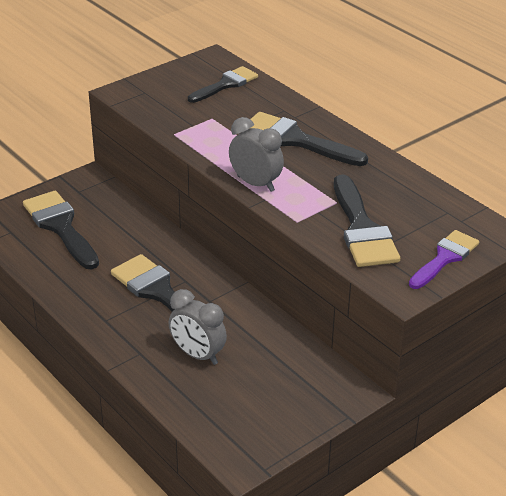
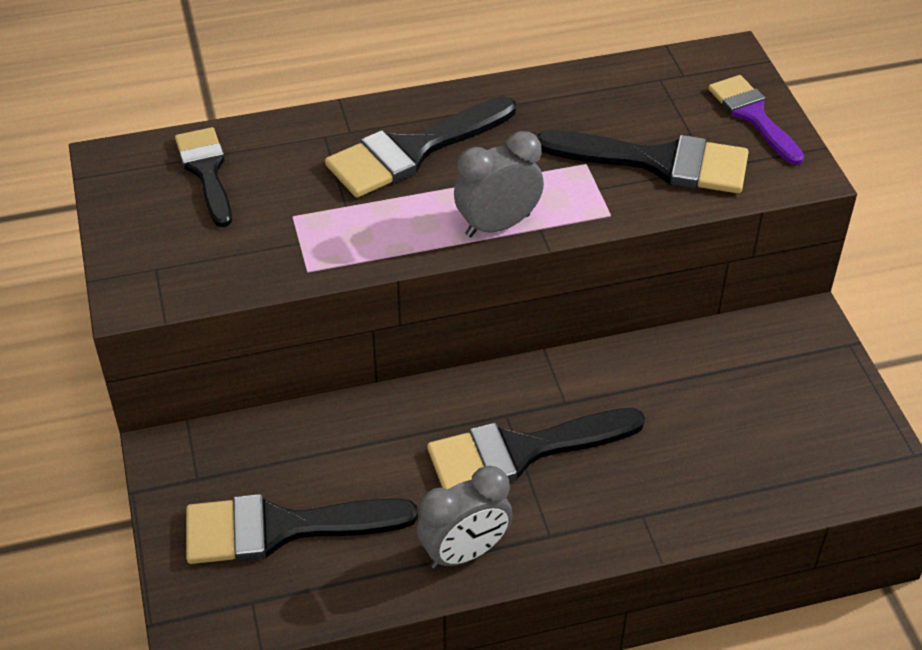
camera: 65 degrees left, 10 degrees up
(198, 355) = (675, 451): grey clock -> grey clock (465, 552)

